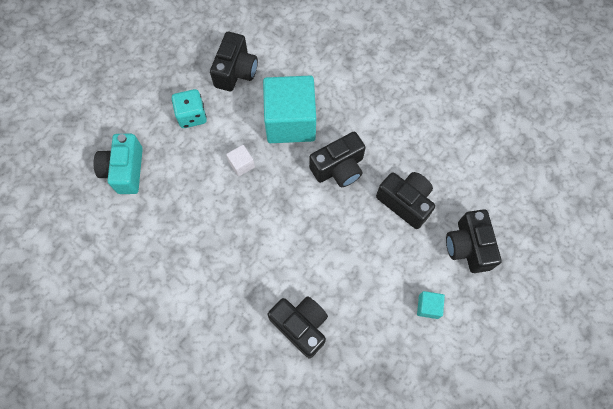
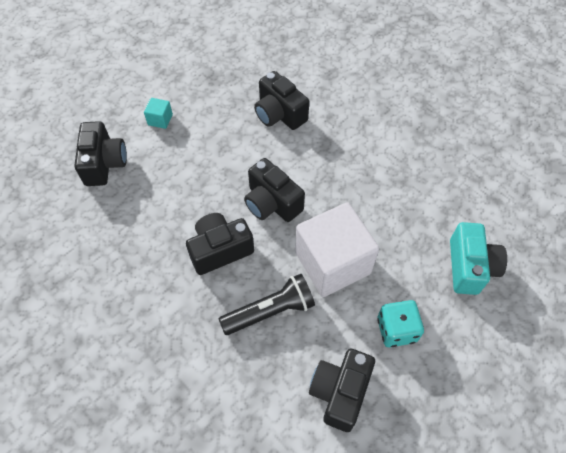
camera: 175 degrees left, 10 degrees down
(241, 164) = (332, 263): white cube -> white cube, size x2.47
(290, 121) = (270, 311): turquoise cube -> black flashlight
(405, 202) = (155, 208): black camera -> black camera (272, 203)

